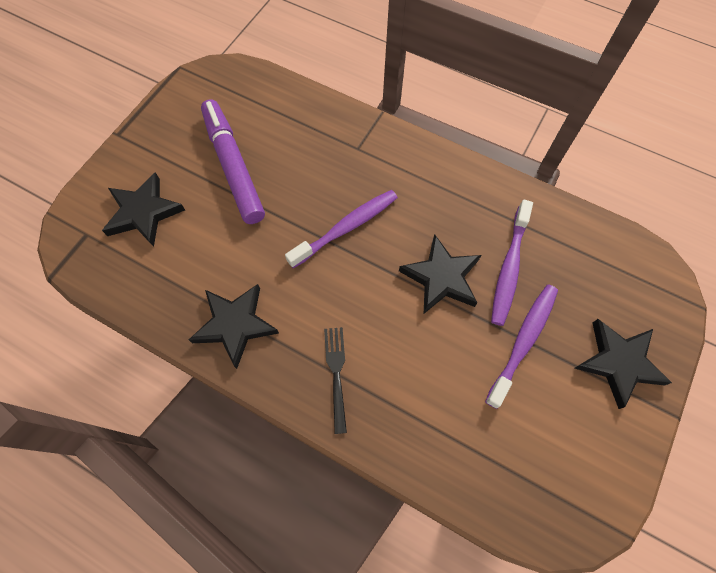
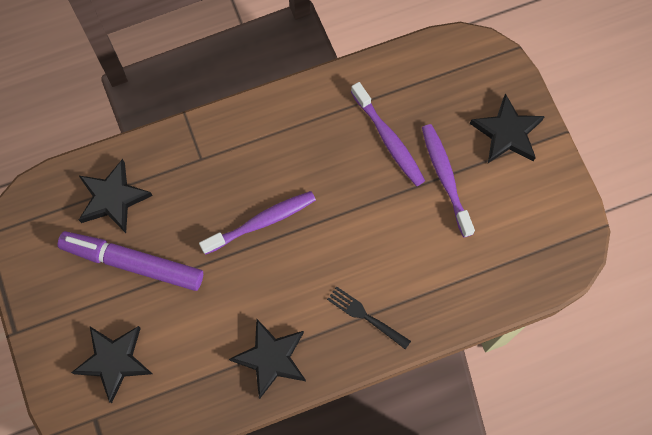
camera: 50 degrees left, 5 degrees up
(346, 228) = (261, 222): purple toothbrush -> purple toothbrush turned 60 degrees clockwise
(441, 277) = (357, 190): black star -> black star (113, 198)

